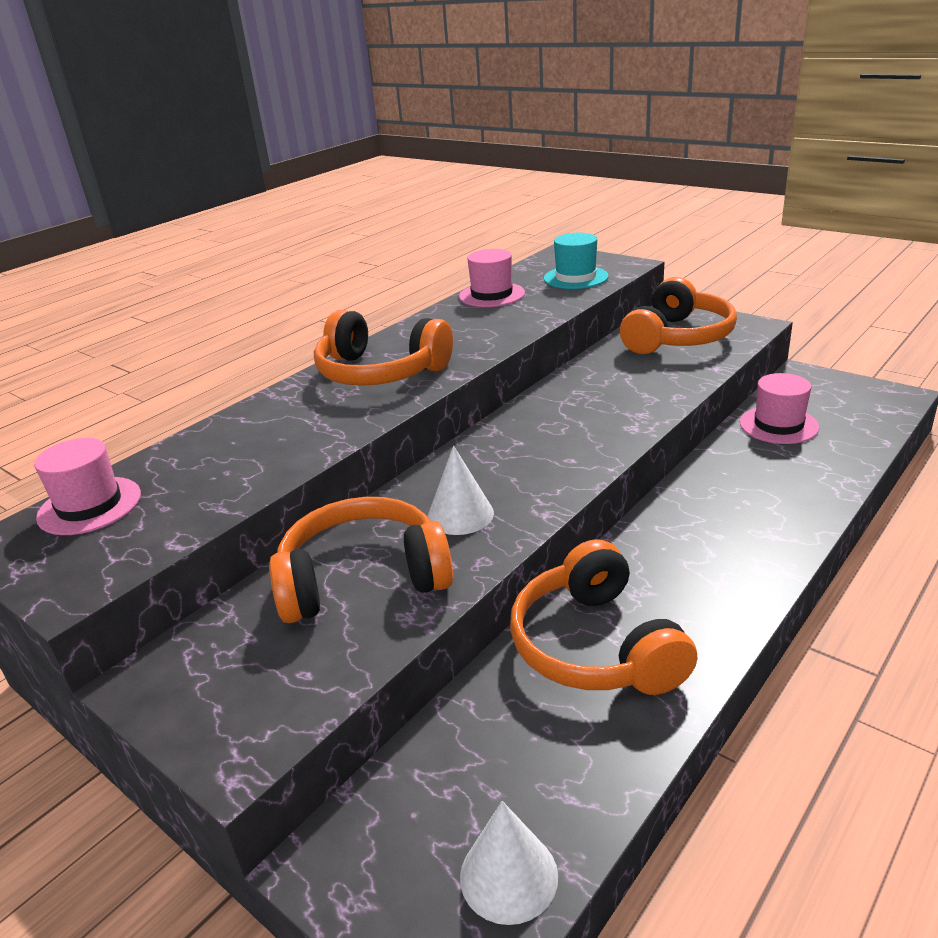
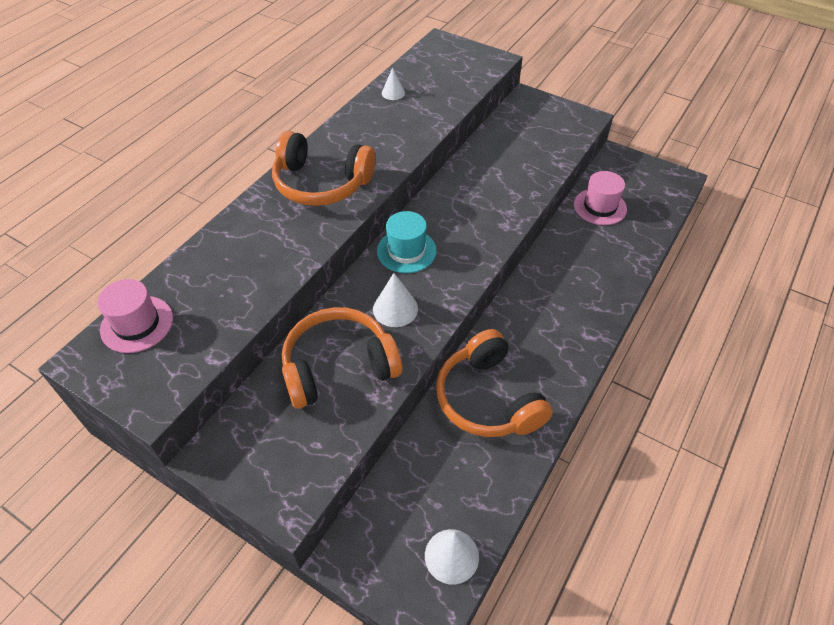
camera: 10 degrees left, 20 degrees up
(491, 295) = (393, 93): pink hat -> white cone
(575, 277) = (456, 74): turquoise hat -> turquoise hat (406, 251)
(677, 337) = (532, 130): orange headphones -> none

